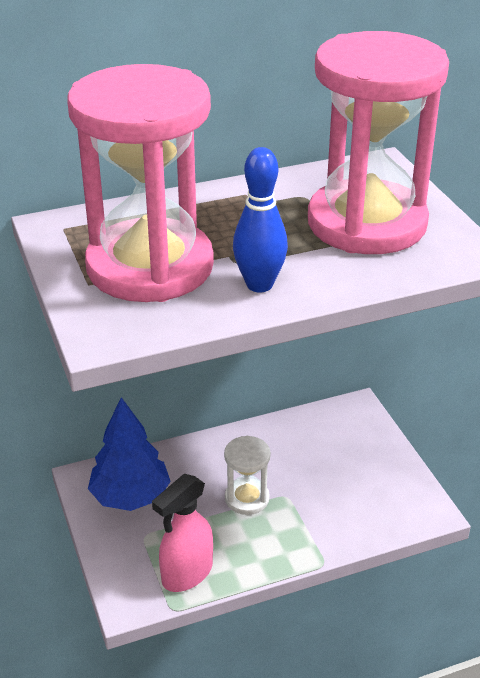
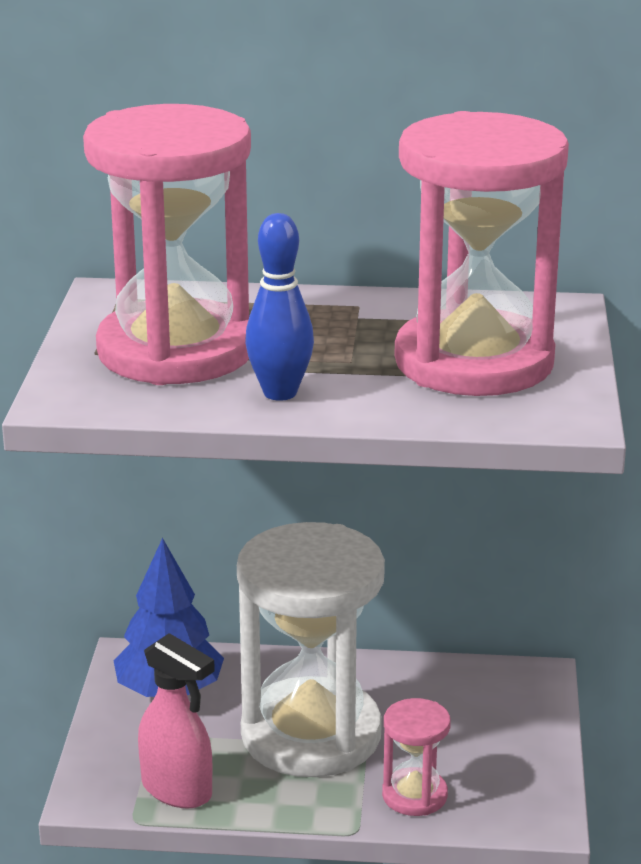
camera: 25 degrees right, 10 degrees down
(186, 574) = (177, 790): pink spray bottle -> pink spray bottle turned 120 degrees counterclockwise
(247, 498) = (311, 734): white hourglass -> white hourglass, size x2.25
(342, 522) = (414, 795): none -> pink hourglass

